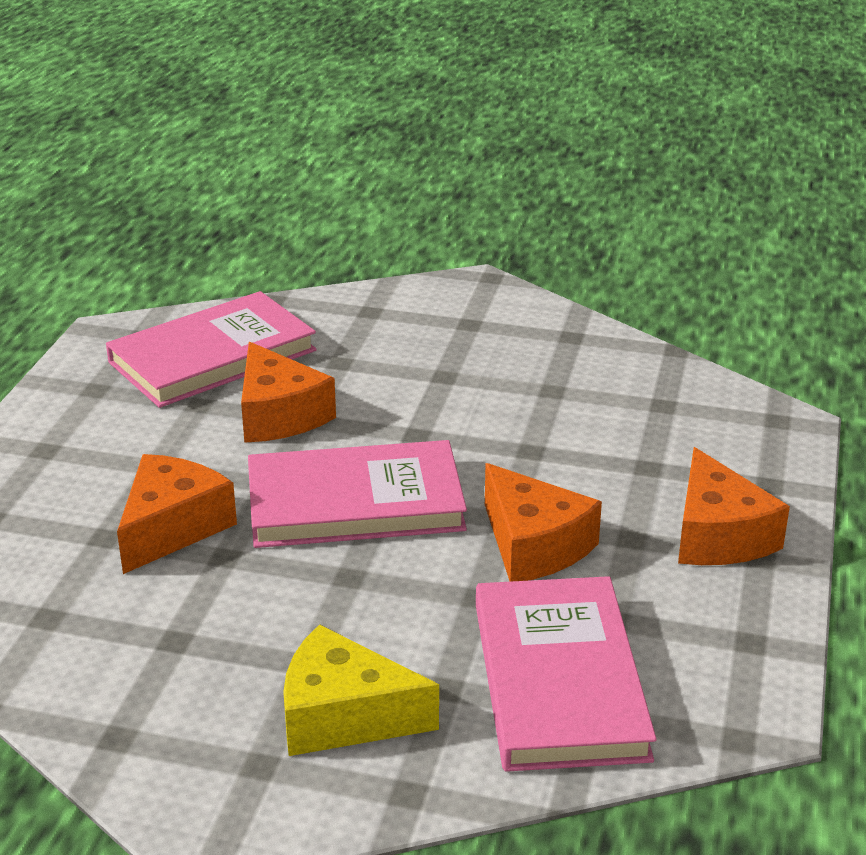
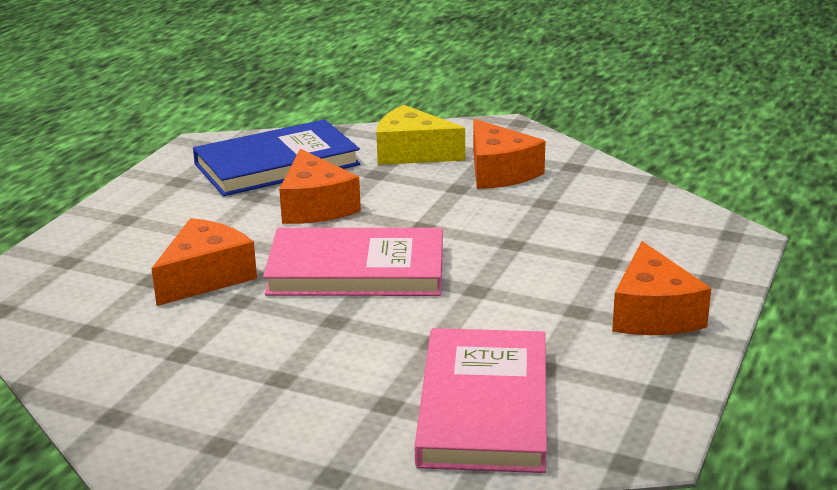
camera: 10 degrees right, 5 degrees down
(213, 356) = (277, 164): pink book -> blue book
(344, 716) = (297, 417): yellow cheese -> yellow cheese (412, 153)
(533, 545) = (493, 310): orange cheese -> orange cheese (499, 172)

